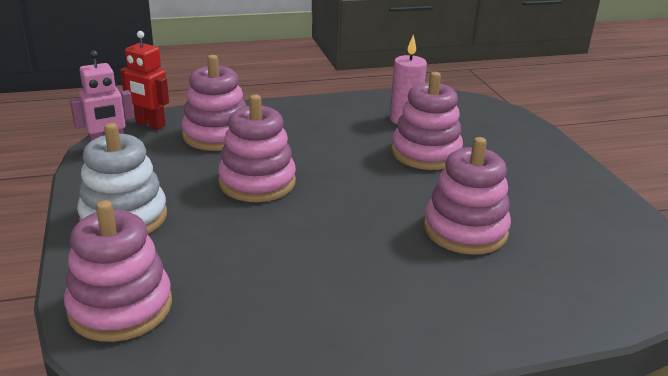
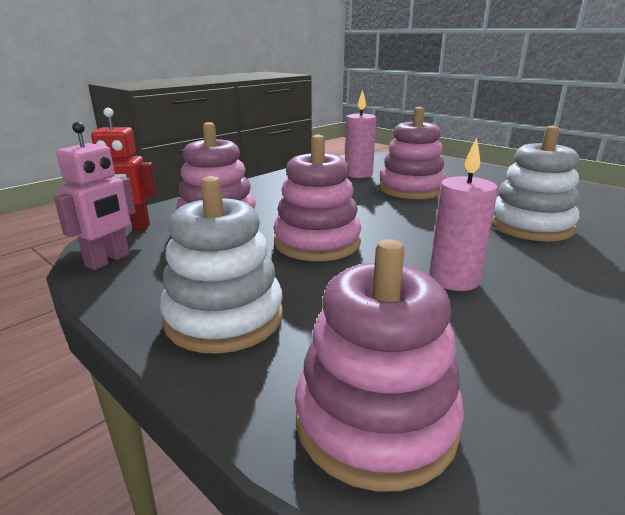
camera: 30 degrees left, 5 degrees down
(306, 250) = (454, 279): none -> pink candle
(465, 230) = (530, 226): pink stacking toy -> white stacking toy

